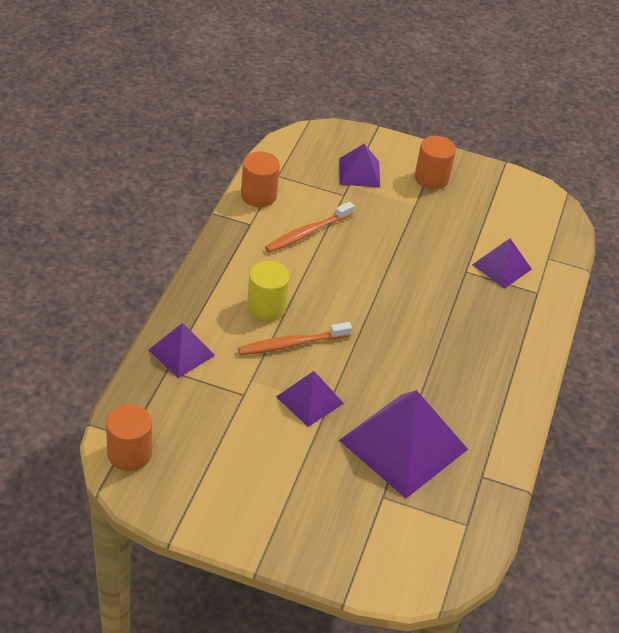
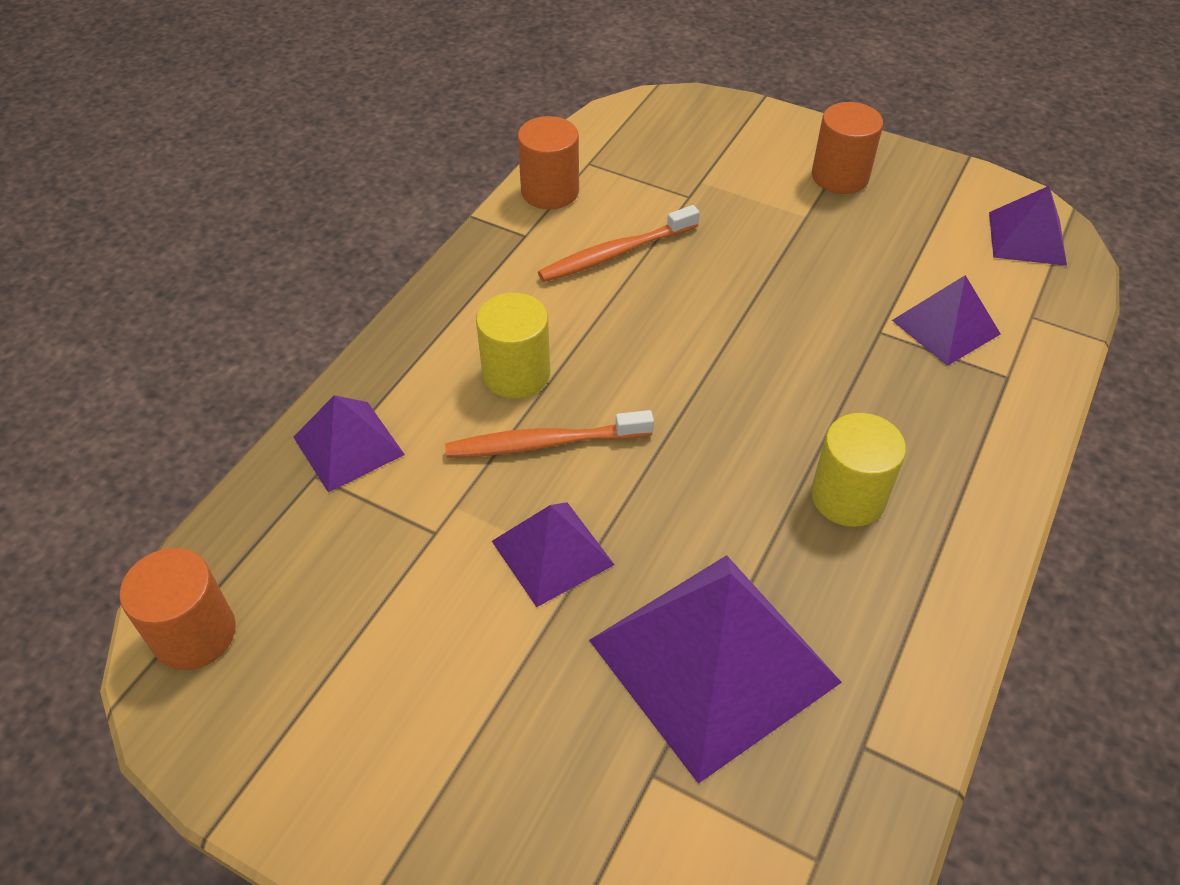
camera: 15 degrees right, 5 degrees up
(359, 172) = (721, 163): purple pyramid -> purple pyramid (1027, 238)
(460, 361) = (848, 497): none -> yellow cylinder

